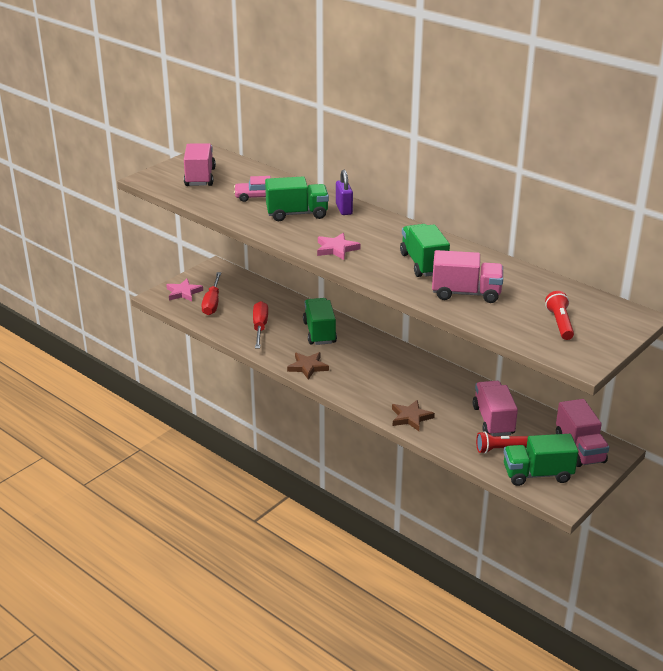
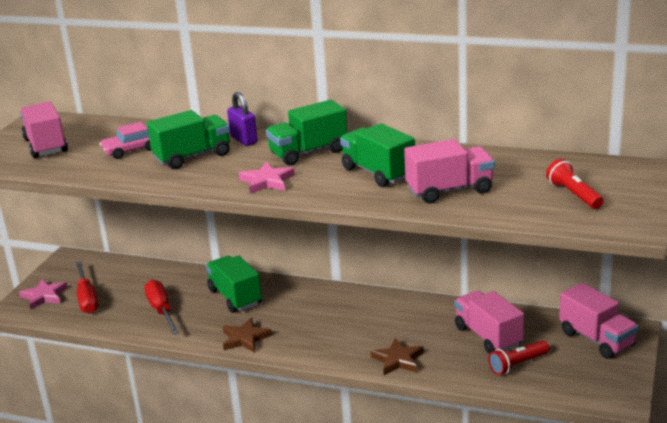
camera: 20 degrees left, 5 degrees down
(537, 474) = (574, 379): green truck -> green truck (308, 153)

